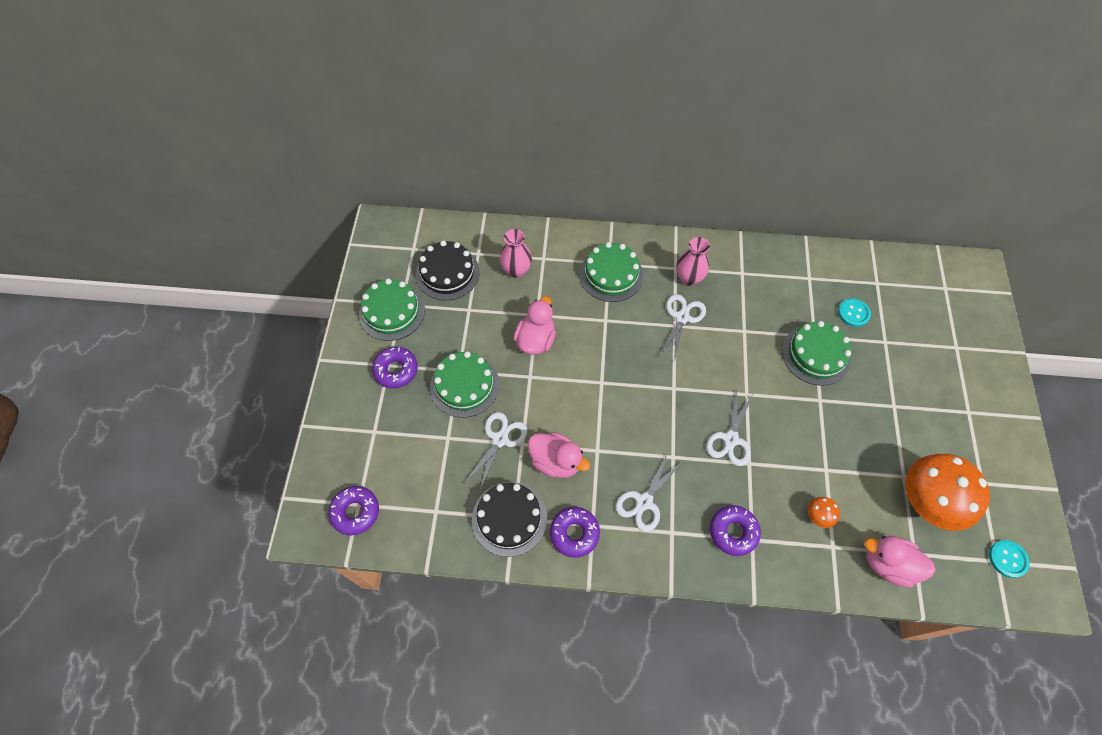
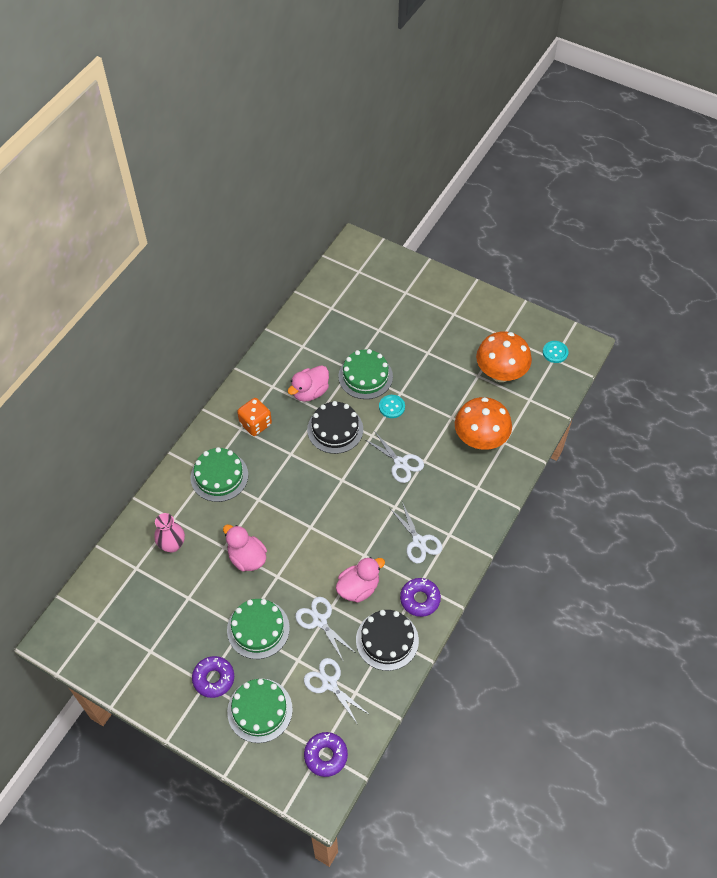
camera: 65 degrees left, 5 degrees down
(392, 312) = (153, 662): green cake -> green cake (260, 710)
(447, 273) = (141, 600): black cake -> black cake (335, 429)
(682, 317) = (287, 445): white scissors -> white scissors (329, 683)
(688, 278) = (255, 424): pink vase -> orange dice
(733, 532) = (467, 496): purple donut -> none
(818, 516) = (480, 440): orange mushroom -> orange mushroom, size x2.44
(853, 313) = (346, 336): turquoise button -> turquoise button (391, 407)
(888, 564) = (529, 418): pink duck -> pink duck (310, 392)

